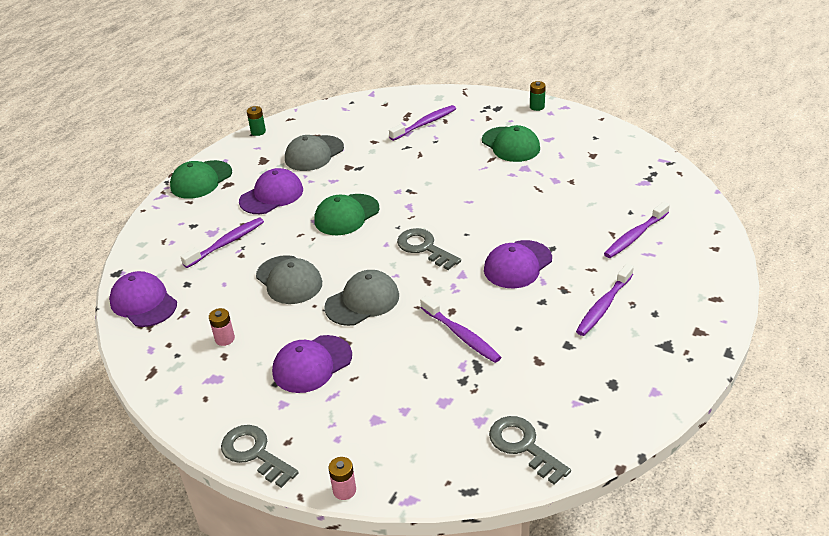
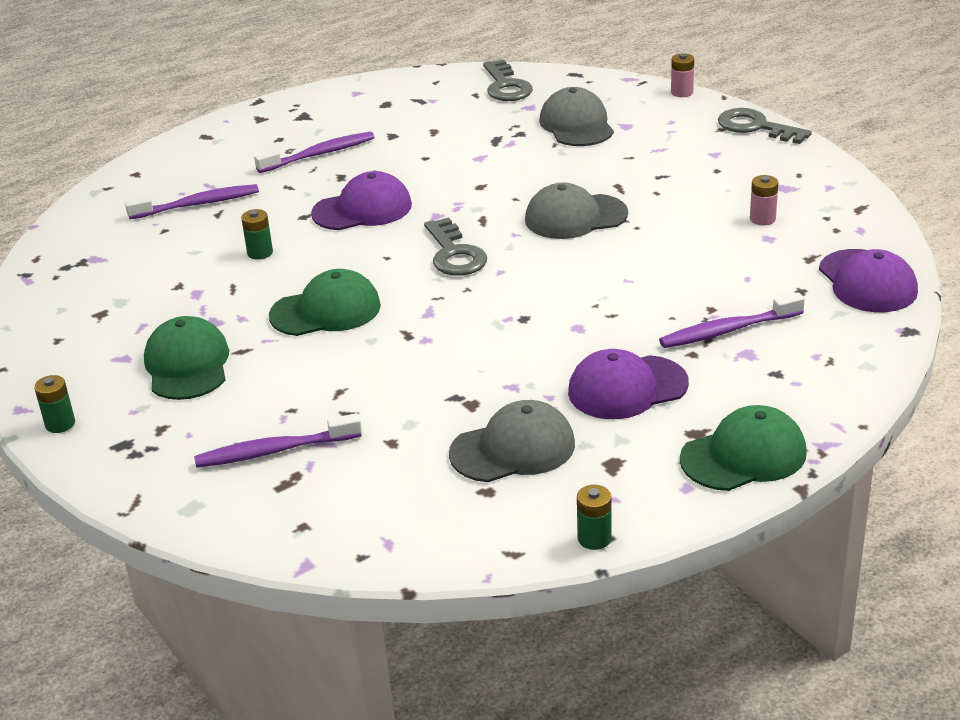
camera: 155 degrees left, 5 degrees down
(255, 453) = (756, 127): grey key -> grey key turned 150 degrees clockwise
(289, 280) = (655, 260): grey cap -> grey cap (576, 125)
(312, 364) = (668, 176): purple cap -> none
(346, 215) = (527, 324): green cap -> green cap (326, 311)
(461, 335) = (489, 164): purple toothbrush -> none
(548, 214) = (260, 253): none -> green battery

